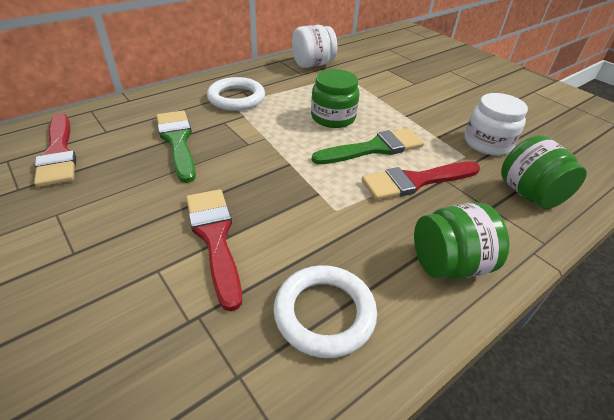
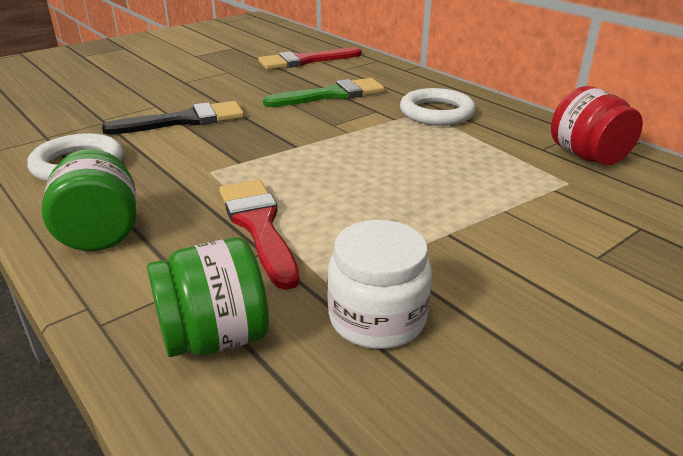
camera: 90 degrees right, 10 degrees down
(215, 238) = (184, 120): red brush -> black brush
(313, 64) = (587, 156): white jar -> red jar
(333, 117) = (414, 171): green jar -> none
(374, 148) = (337, 199): green brush -> none

